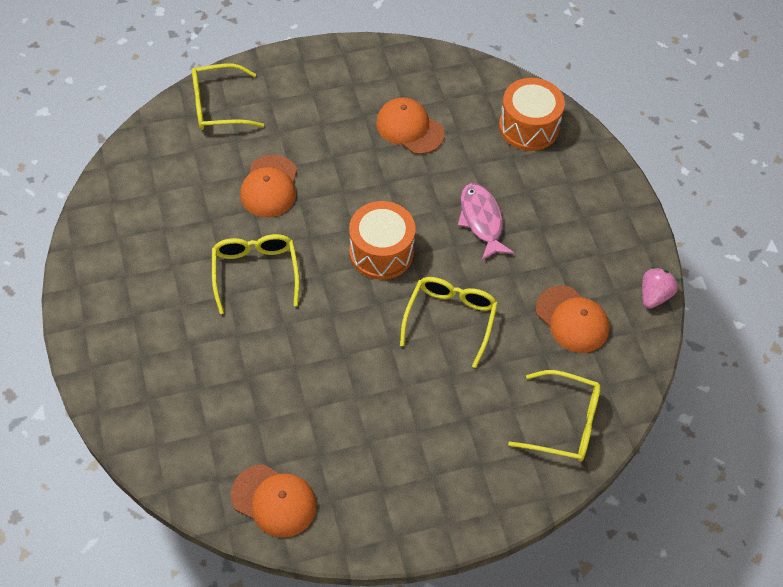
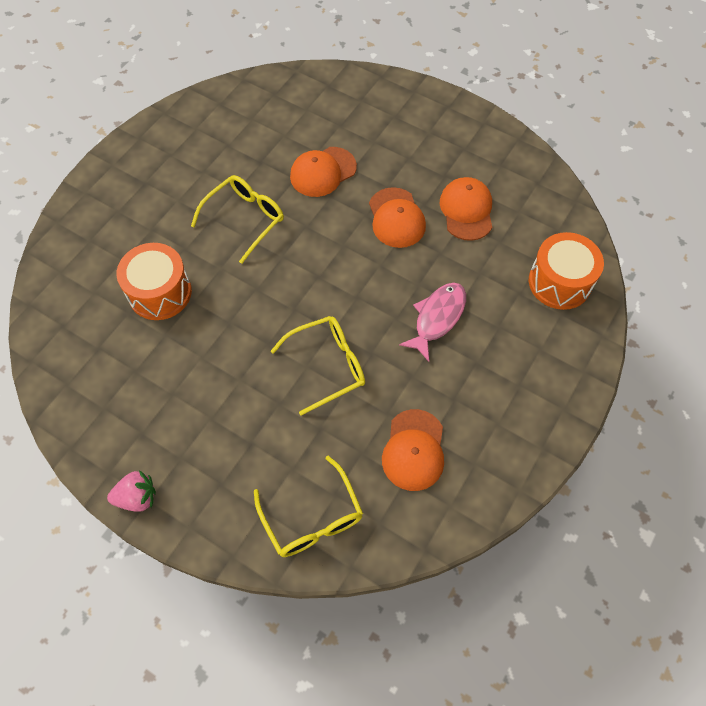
camera: 50 degrees right, 5 degrees up
(218, 106) = (356, 94): yellow glasses -> none
(274, 500) = (74, 373): orange cap -> orange cap (396, 218)
(381, 252) = (340, 277): orange drum -> orange drum (160, 292)
(654, 295) = (501, 495): pink strawberry -> pink strawberry (137, 497)

